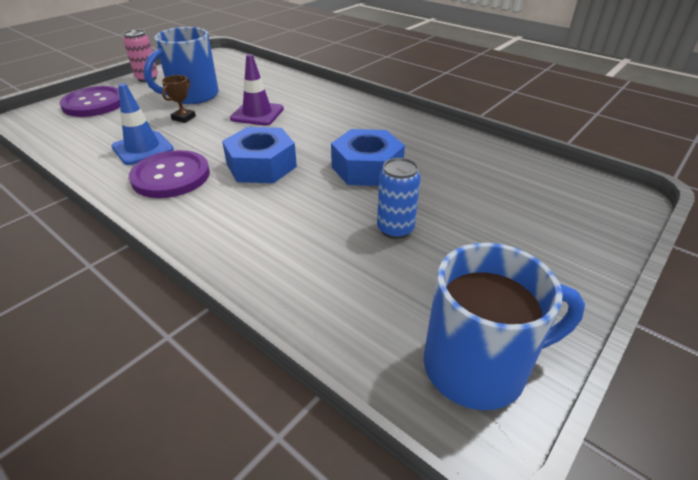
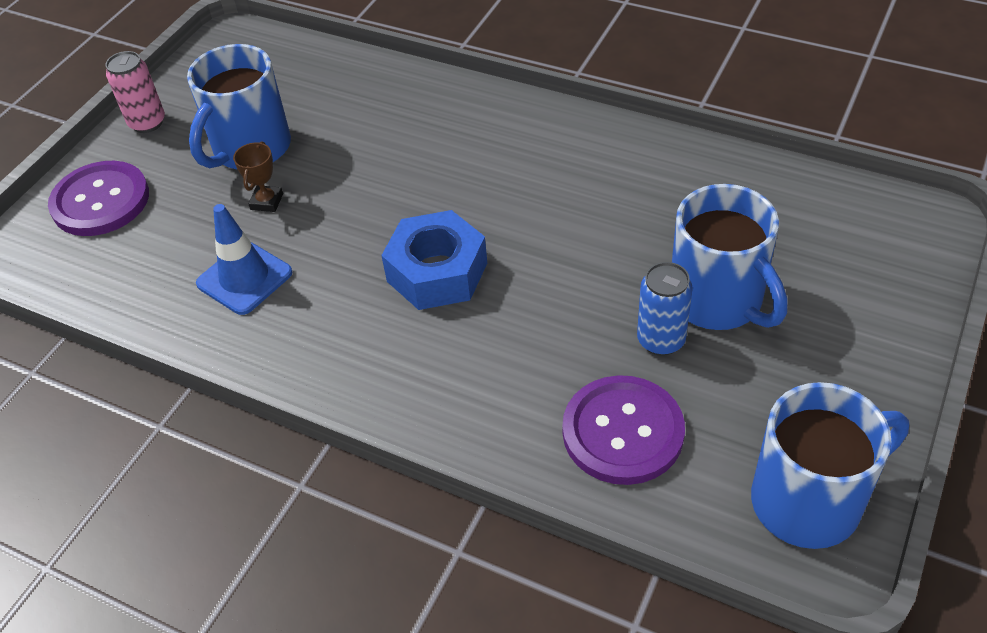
camera: 10 degrees left, 10 degrees up
(171, 176) = (320, 321): purple button -> purple button (622, 432)
(257, 114) = (376, 168): purple traffic cone -> none
(367, 168) = (585, 243): blue nut -> none
(448, 214) = (718, 301): none -> blue mug

